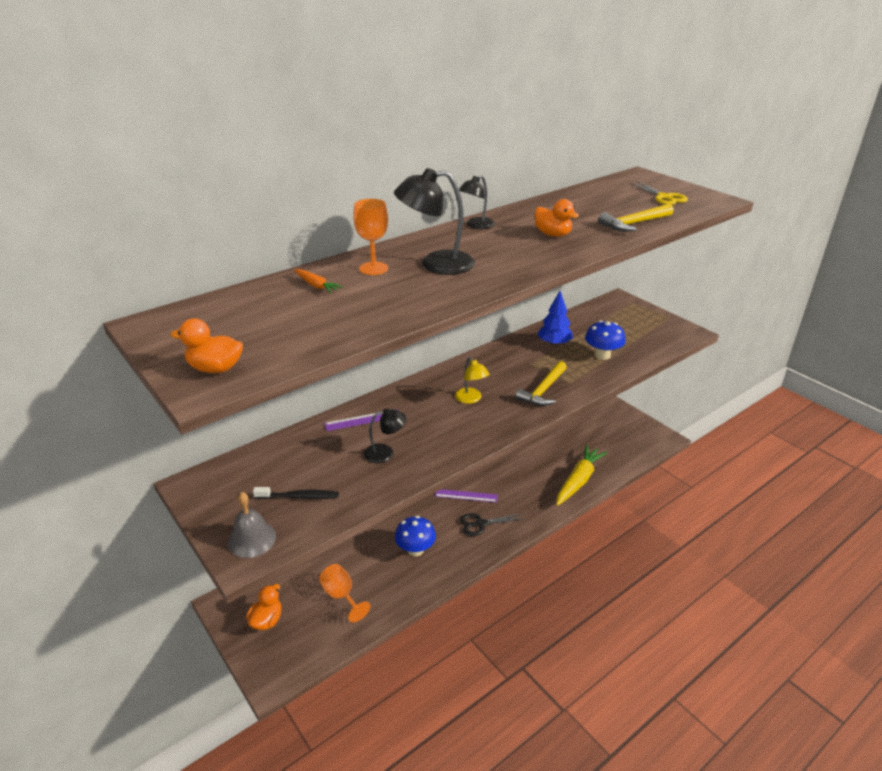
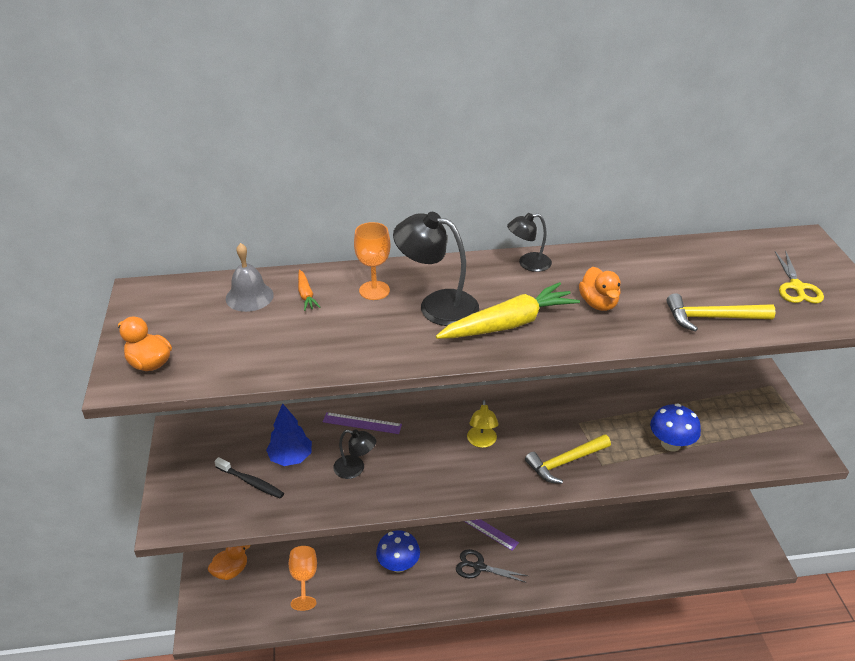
camera: 30 degrees right, 5 degrees up
(252, 539) = (187, 507): grey bell -> grey bell (249, 296)
(554, 343) = (627, 407): blue tree -> blue tree (291, 458)
(578, 480) = (619, 566): yellow carrot -> yellow carrot (508, 324)

